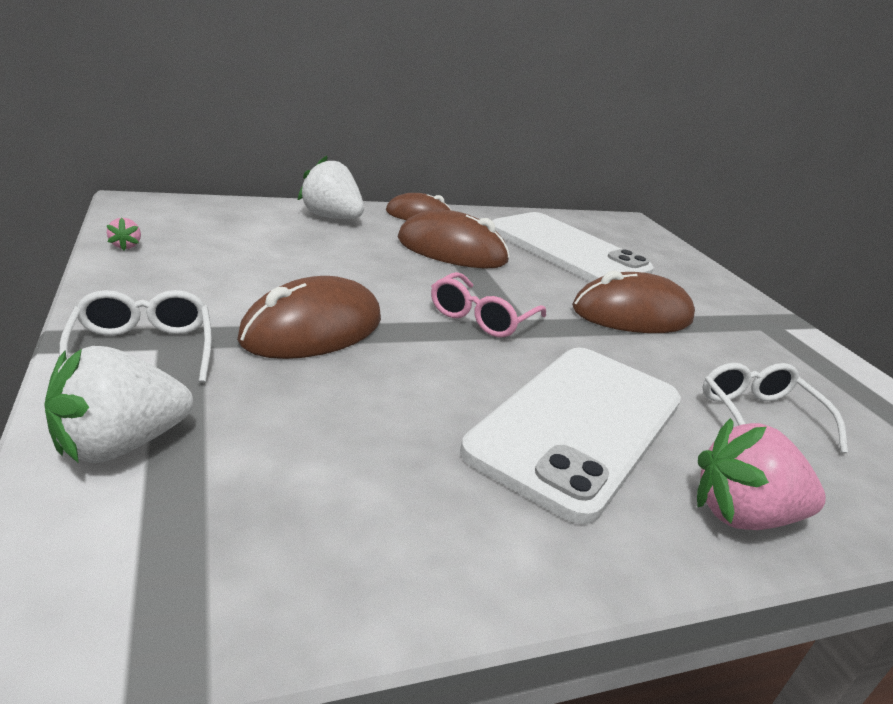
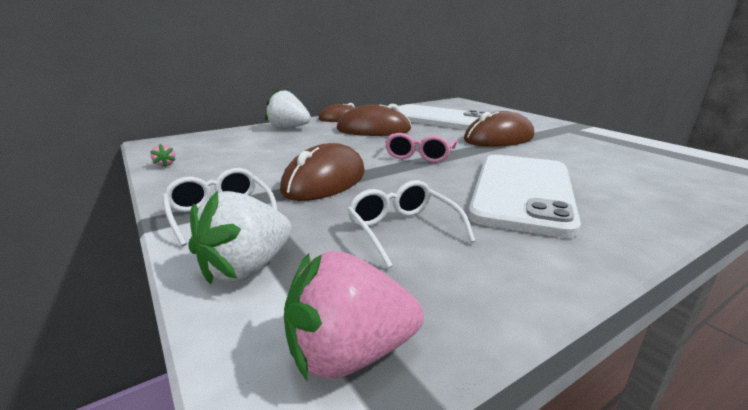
camera: 10 degrees left, 5 degrees down
(742, 515) = (649, 212): pink strawberry -> pink strawberry (349, 353)
(759, 417) = (609, 167): white glasses -> white glasses (403, 230)

